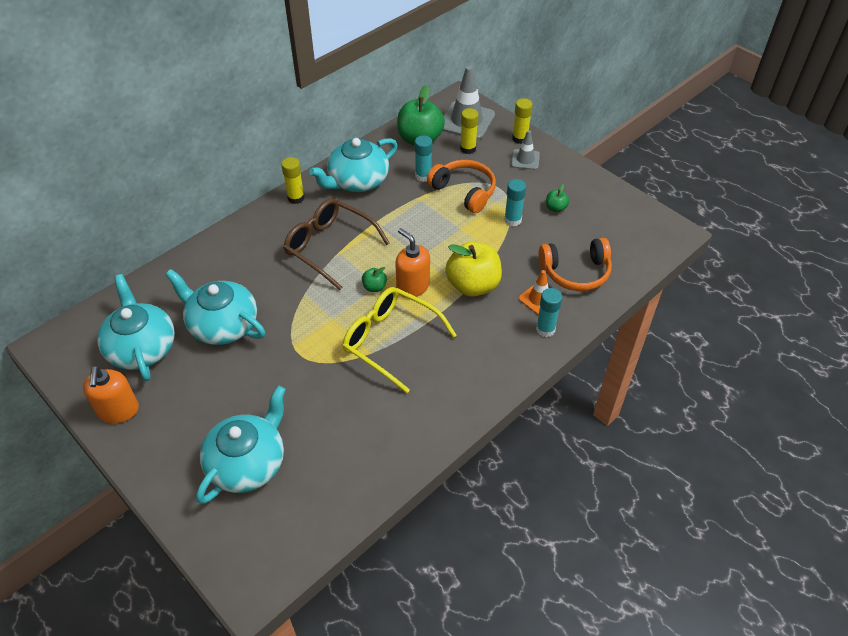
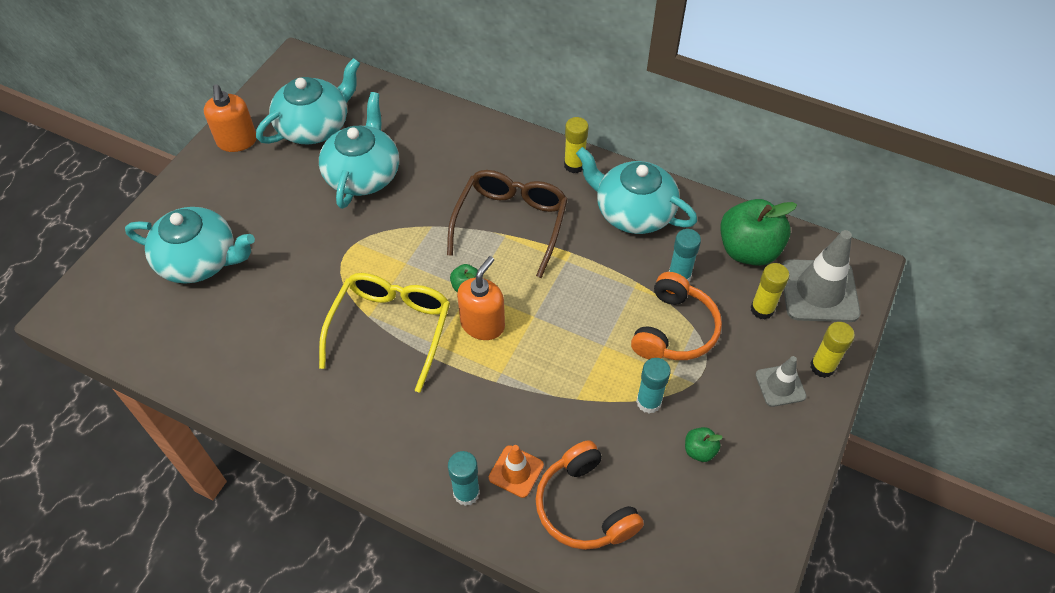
camera: 70 degrees right, 5 degrees up
(118, 411) = (237, 141): orange soap dispenser -> orange soap dispenser turned 75 degrees counterclockwise
(473, 285) = (510, 388): yellow apple -> none

